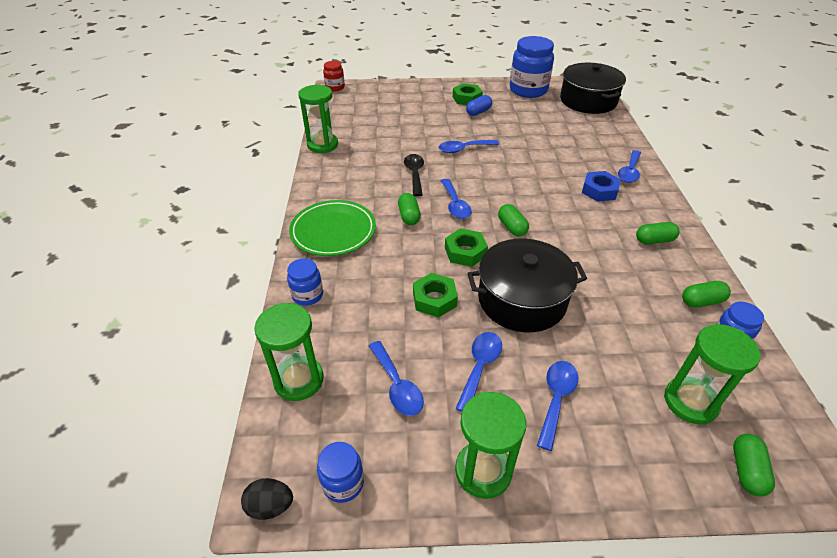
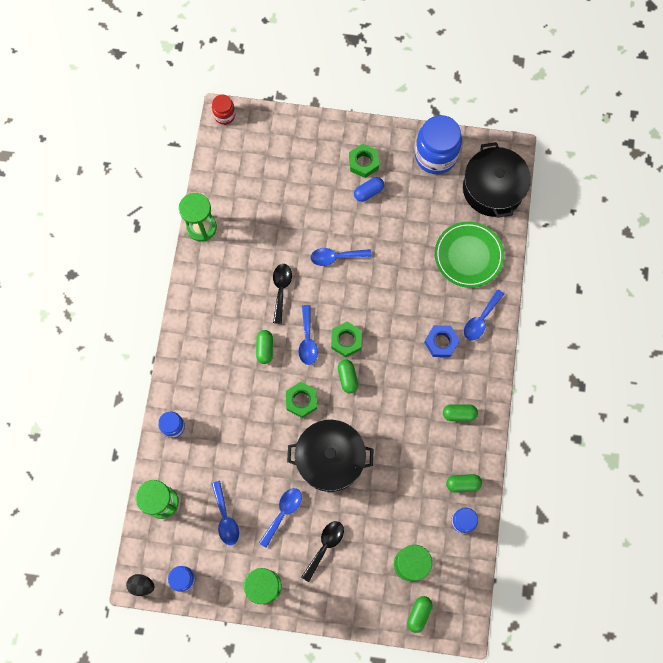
camera: 10 degrees right, 30 degrees up
(333, 231) = (199, 357): green plate -> green plate (468, 256)
(434, 299) = (266, 447): green nut -> green nut (346, 340)
(556, 398) = (325, 546): blue spoon -> black spoon

